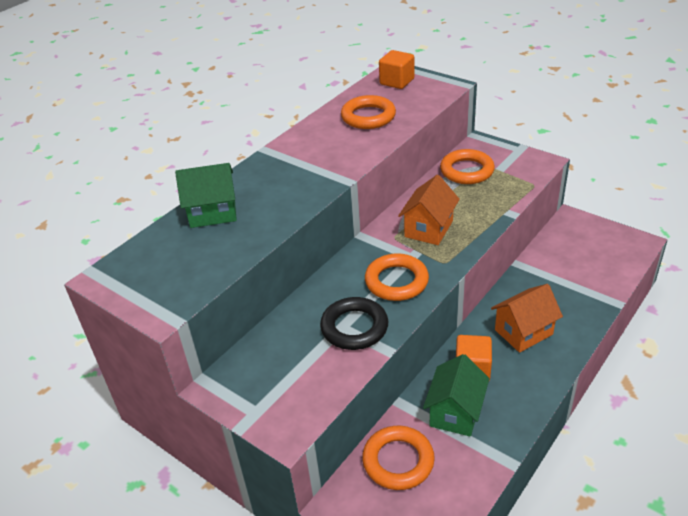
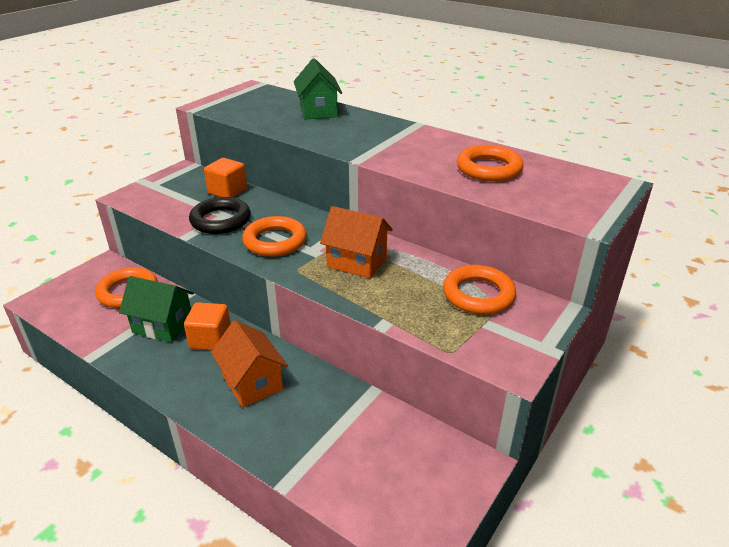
camera: 85 degrees right, 5 degrees down
(397, 81) = (584, 185): orange cube -> orange cube (227, 191)

